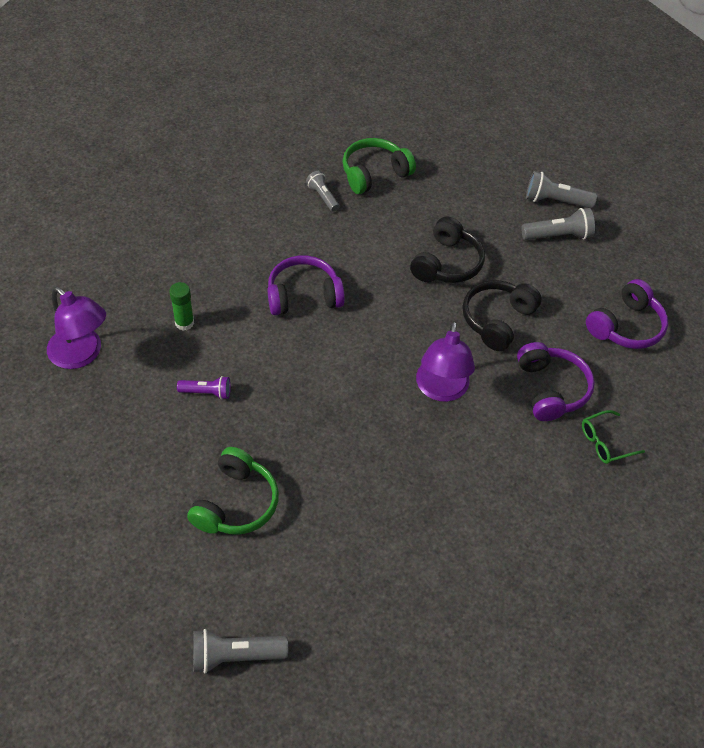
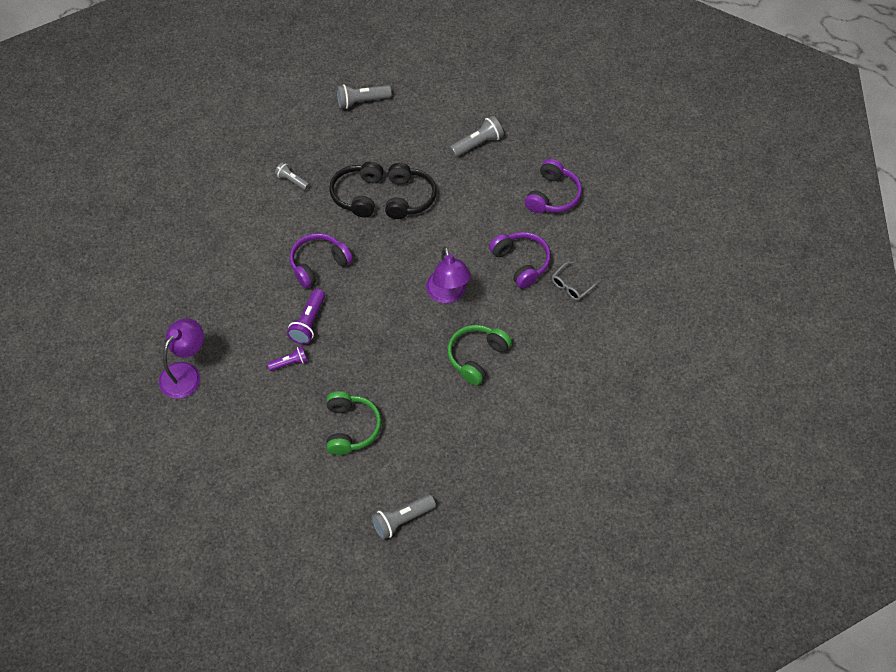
camera: 20 degrees left, 5 degrees up
(82, 355) = (185, 373): purple lamp -> purple lamp turned 75 degrees counterclockwise
(184, 323) = (245, 320): green glue stick -> none
(255, 356) = (309, 323): none -> purple flashlight
(374, 173) = (320, 146): green headphones -> green headphones (477, 357)
(497, 320) = (463, 227): black headphones -> black headphones (358, 194)
(555, 201) = (464, 115): grey flashlight -> grey flashlight (362, 101)
(605, 442) = (572, 285): green glasses -> grey glasses

